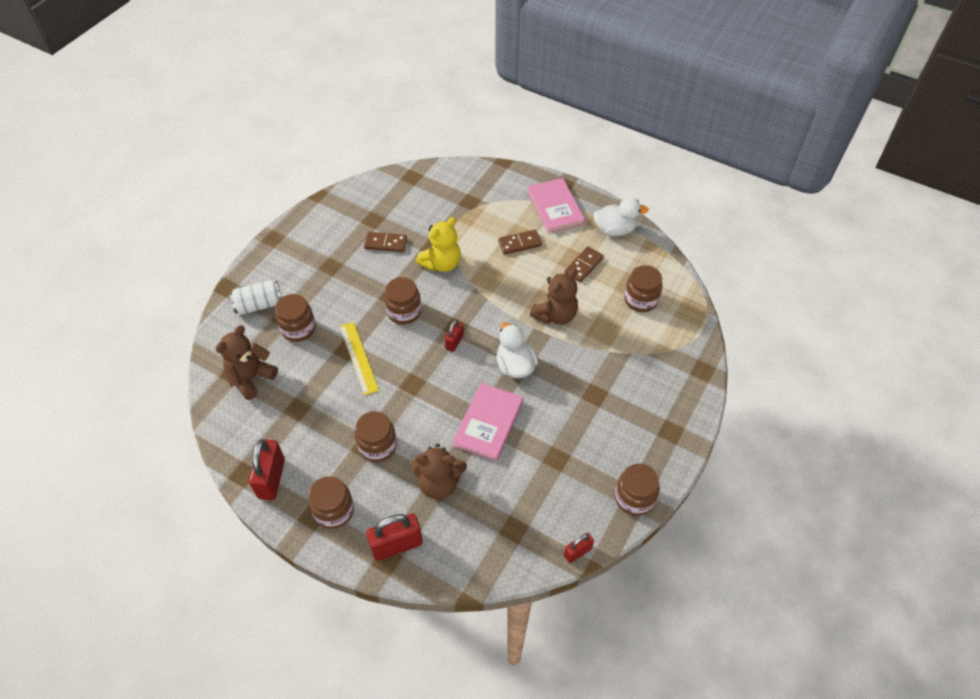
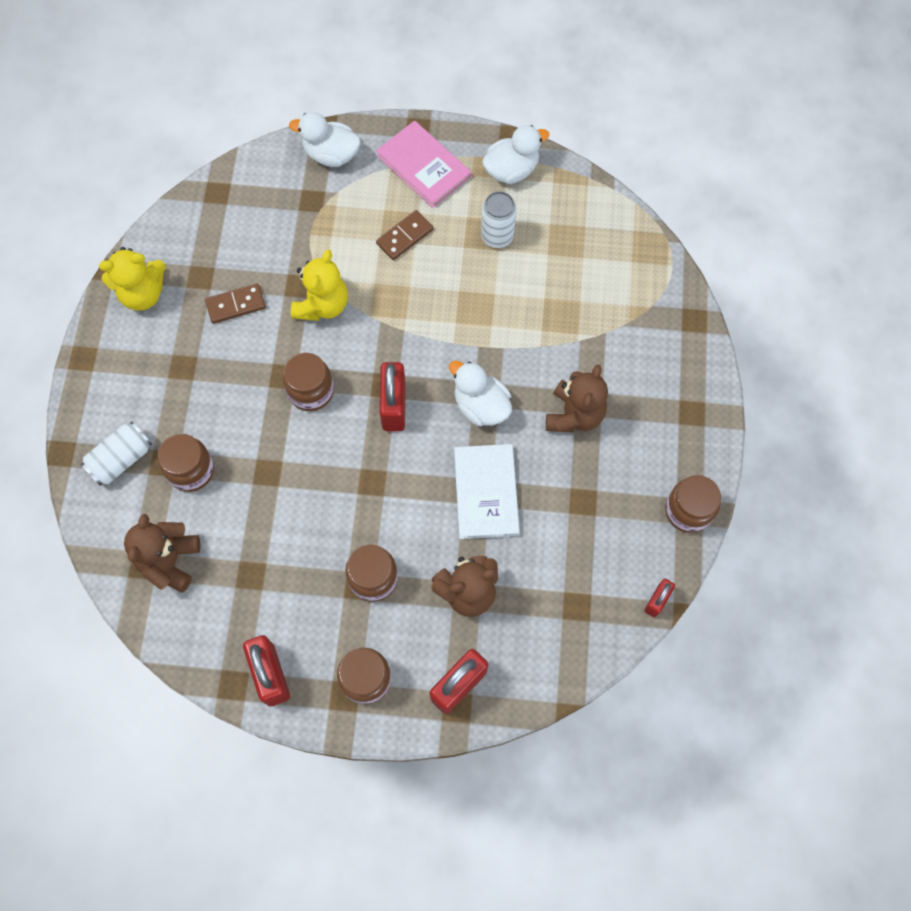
camera: 25 degrees left, 15 degrees up
(332, 216) = (143, 293): none -> yellow teddy bear
(358, 357) = (288, 476): yellow ruler -> none
(454, 342) = (394, 406): red padlock -> red padlock, size x1.75
(488, 423) = (486, 492): pink book -> white book
(497, 180) = (331, 155): none -> white duck
(555, 315) = (495, 319): brown teddy bear -> brown teddy bear (574, 415)
(583, 265) = (497, 236): brown domino -> white can
(640, 300) = (585, 256): brown jar -> none

